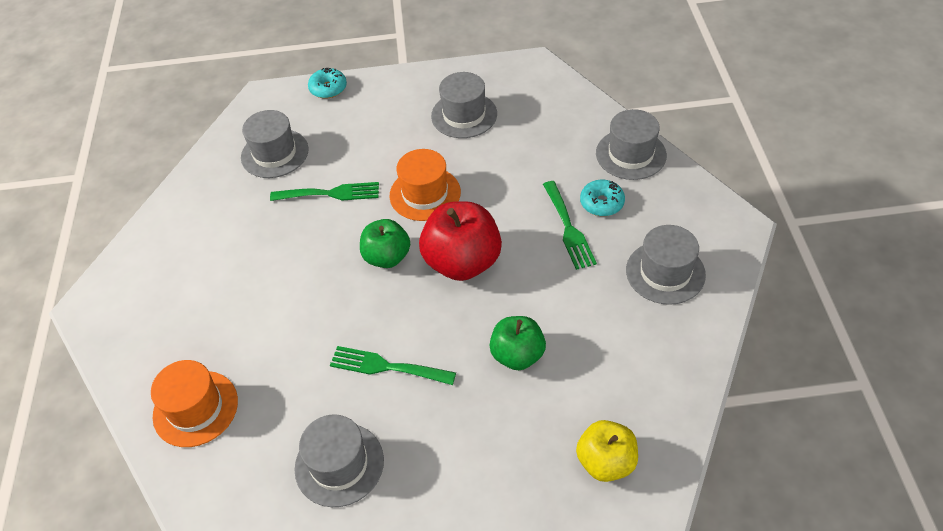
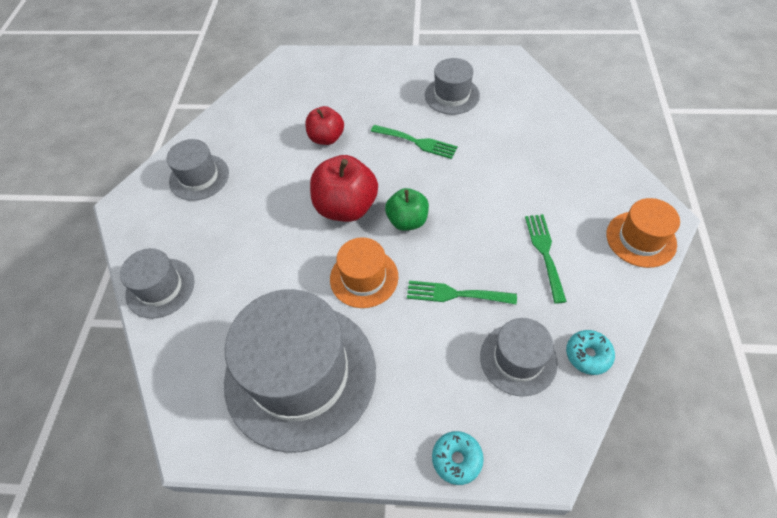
camera: 170 degrees left, 5 degrees up
(195, 408) = (551, 134): orange hat -> orange hat (641, 239)
(464, 115) = (300, 374): grey hat -> grey hat, size x2.00
(517, 355) = (326, 138): green apple -> red apple
(568, 228) = (251, 223): green fork -> green fork (544, 253)
(601, 203) = (213, 241): turquoise donut -> turquoise donut (588, 355)
(605, 462) = (296, 80): yellow apple -> none

